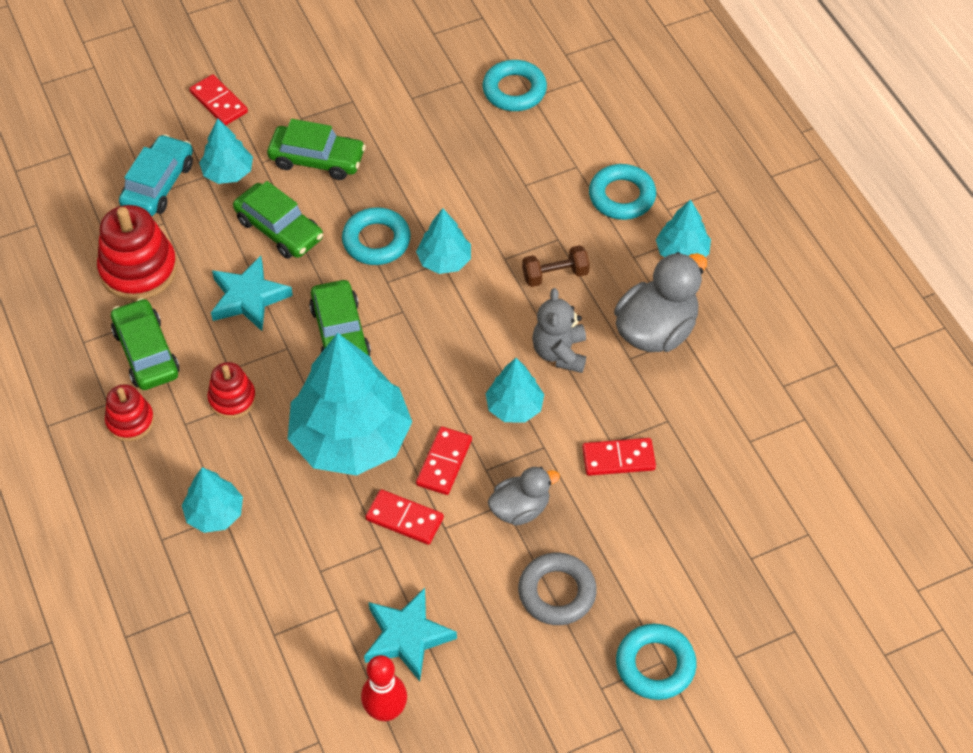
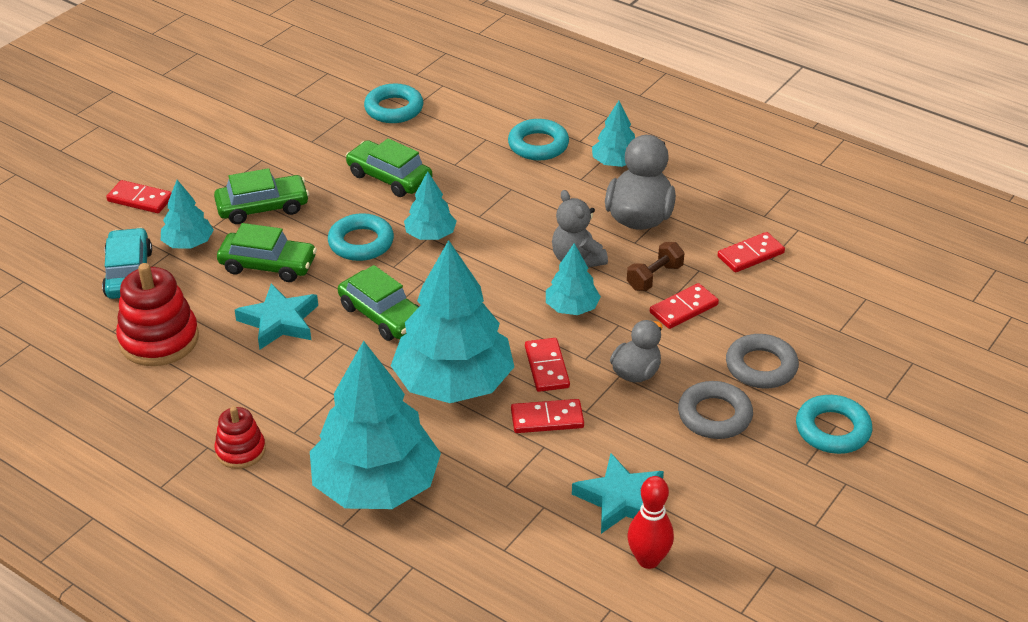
camera: 30 degrees left, 15 degrees down
(146, 352) = (215, 395): green car -> green car (389, 177)
(215, 513) = (376, 485): turquoise tree -> turquoise tree, size x2.07
(232, 399) = (324, 397): red stacking toy -> none
(555, 275) = (529, 212): brown dumbbell -> brown dumbbell (654, 277)
(642, 561) = (761, 367): none -> grey ring
(732, 427) = (750, 255): none -> red domino

